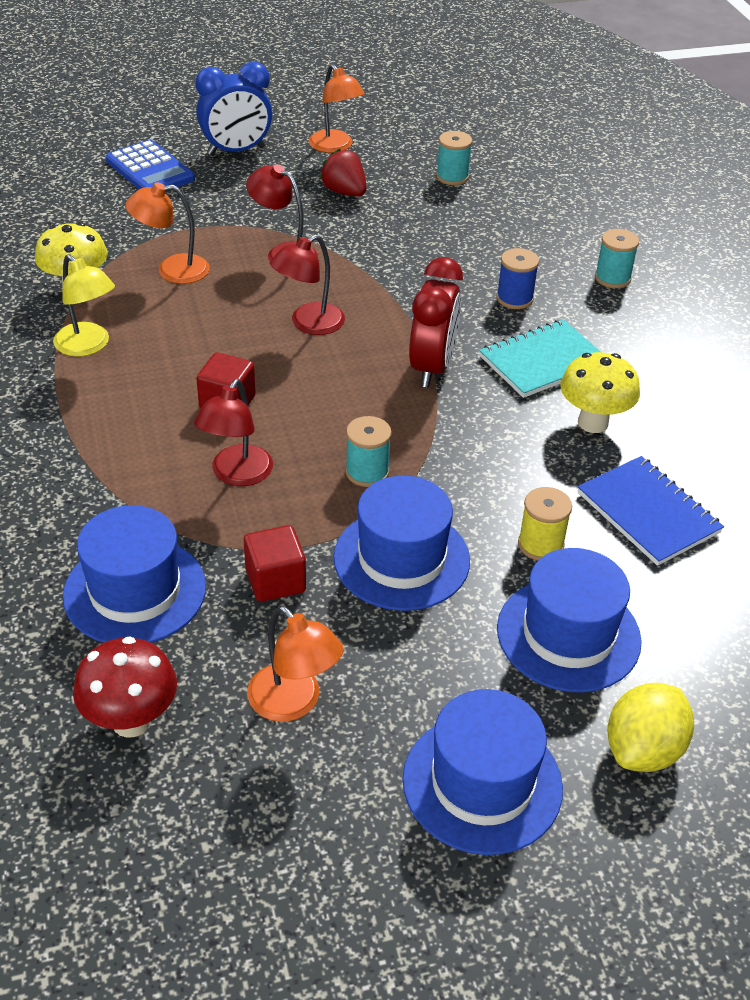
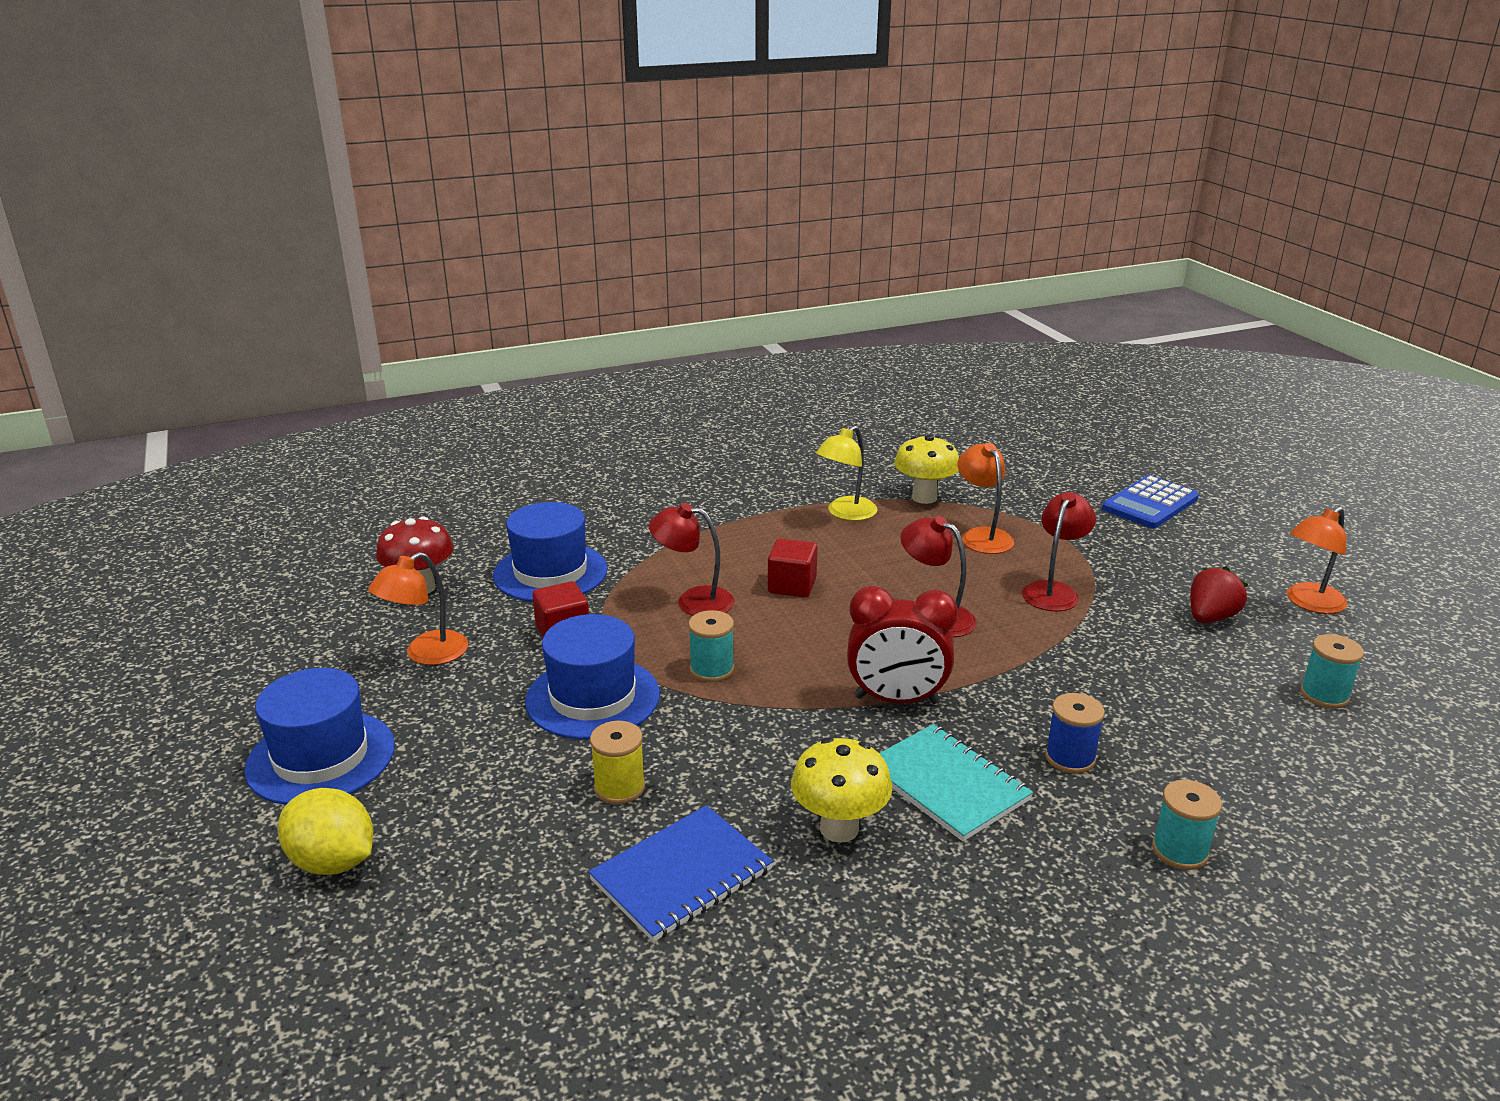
camera: 85 degrees right, 15 degrees down
(236, 151) = (1233, 544): blue clock -> none
(568, 634) = (490, 809): blue hat -> none

